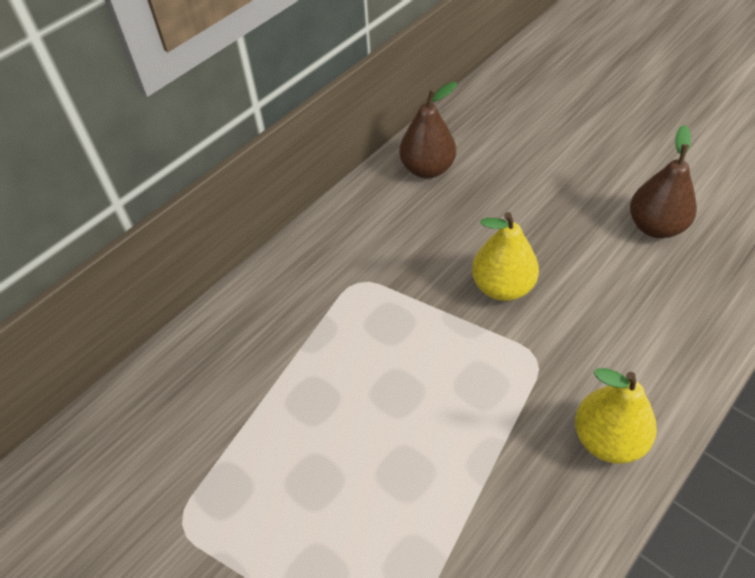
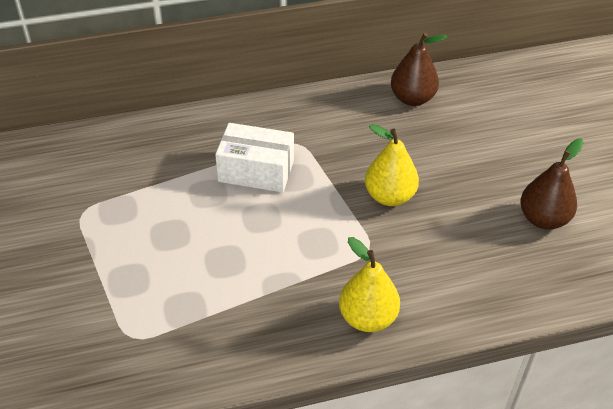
camera: 30 degrees right, 5 degrees down
(343, 340) = (256, 171): none -> white box

